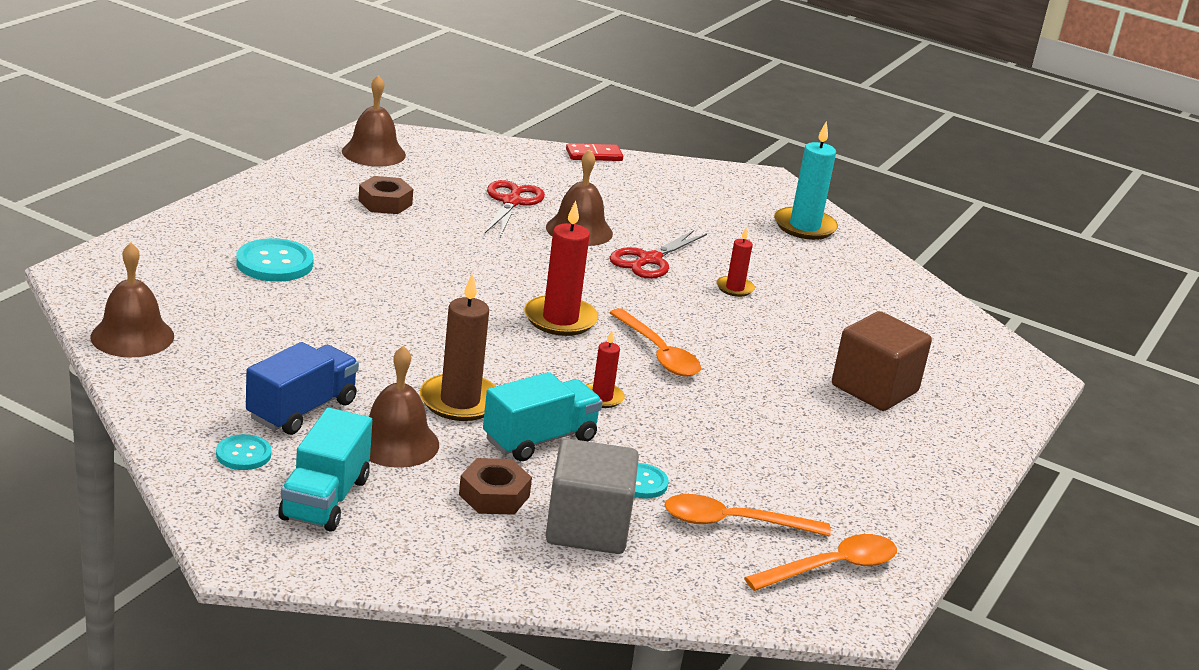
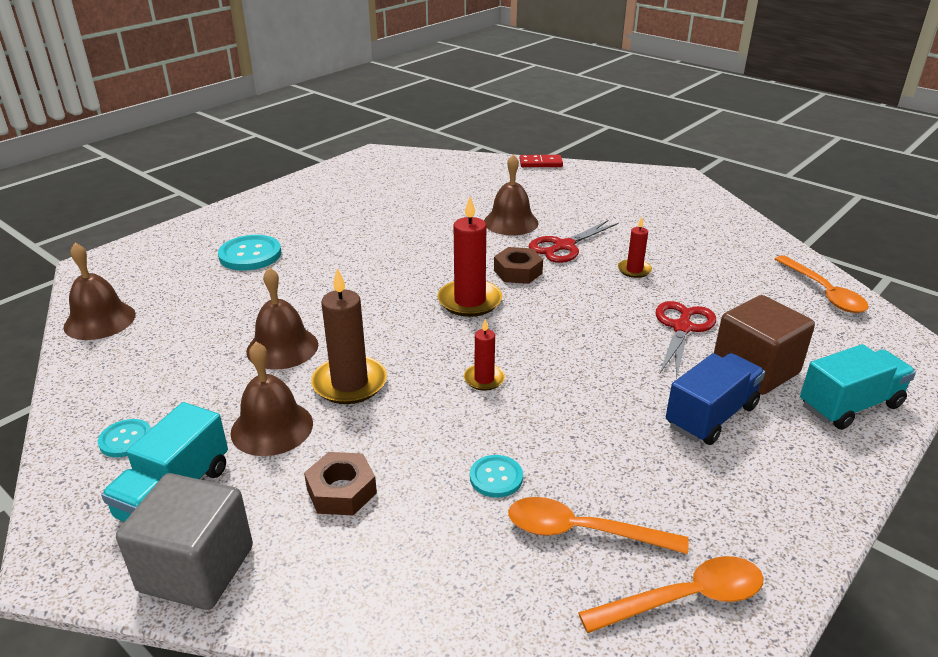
camera: 15 degrees right, 5 degrees up
(302, 410) = (203, 392): blue truck -> blue truck (711, 416)
(373, 153) = (369, 167): brown bell -> brown bell (282, 347)
(385, 202) = (361, 204): brown nut -> brown nut (518, 272)
(511, 202) = (462, 201): red scissors -> red scissors (682, 327)
(540, 439) = (410, 425): turquoise truck -> turquoise truck (850, 406)
(587, 528) = (423, 535): grey cube -> grey cube (196, 569)
(658, 353) = (550, 333): orange spoon -> orange spoon (824, 293)
(804, 227) = (706, 215): turquoise candle -> none

